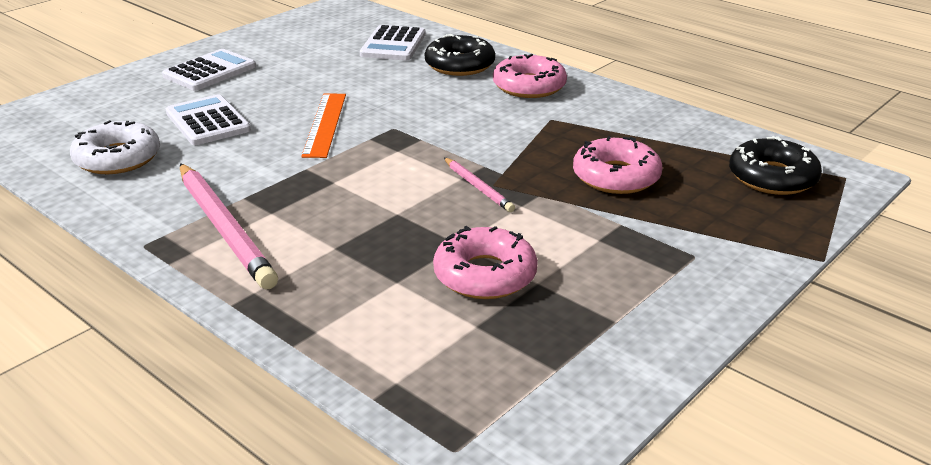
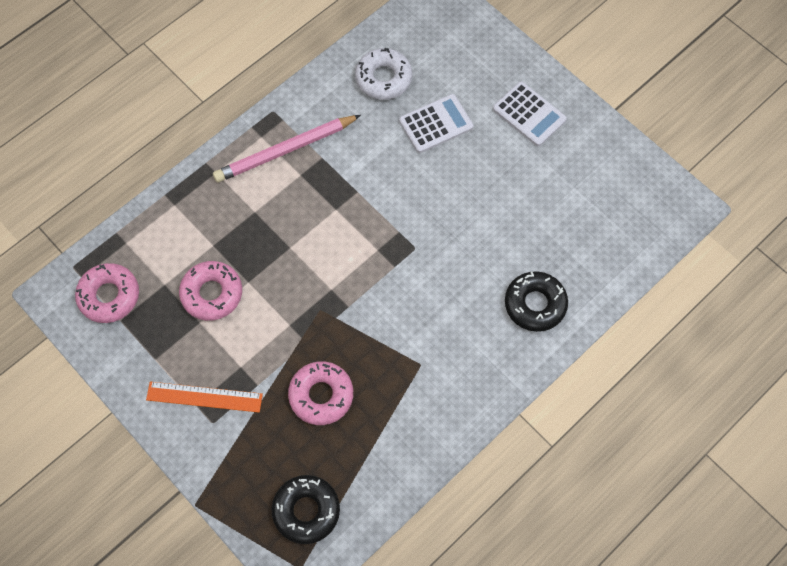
camera: 95 degrees right, 35 degrees up
(325, 124) = (425, 201): orange ruler -> orange ruler (204, 397)
(393, 44) = (585, 251): white calculator -> none
(478, 187) = (317, 299): pink pencil -> none
(529, 86) = (486, 356): pink donut -> pink donut (109, 296)

